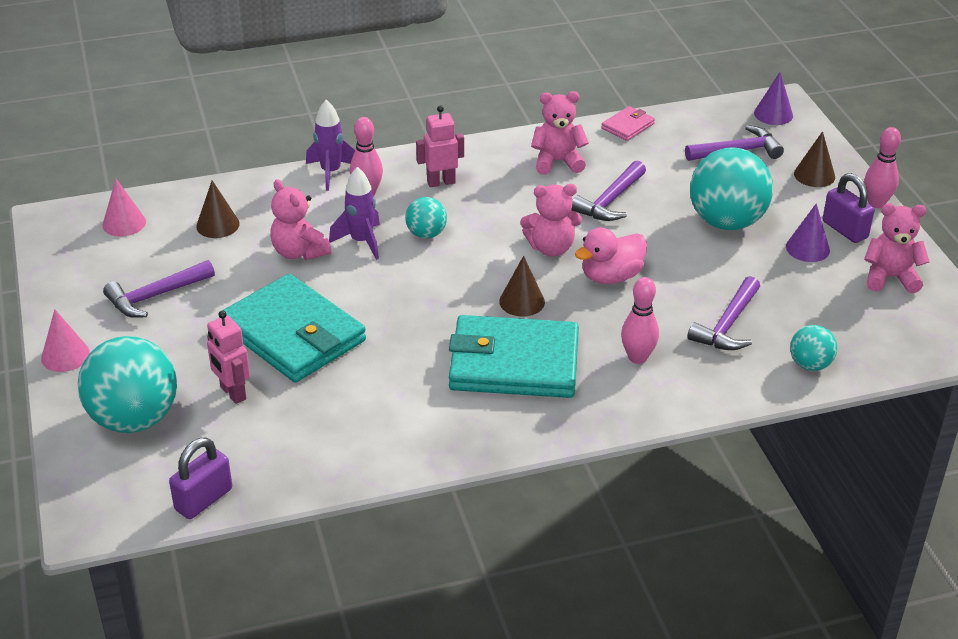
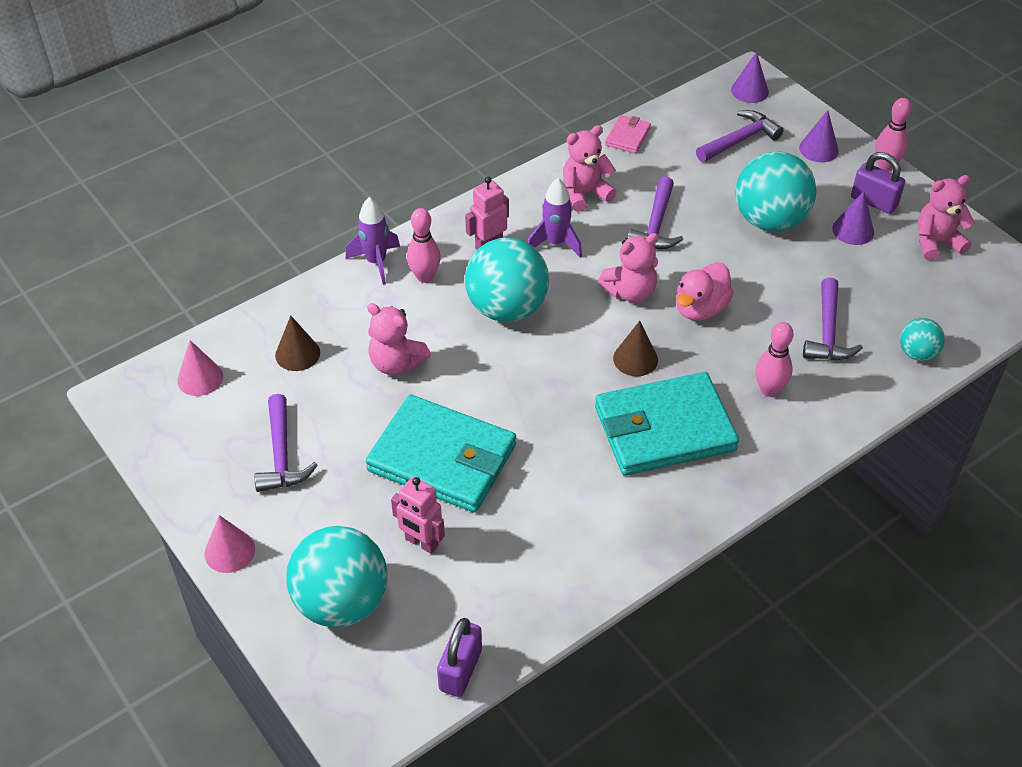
camera: 20 degrees left, 10 degrees up
(155, 296) = (282, 455): purple hammer -> purple hammer turned 45 degrees counterclockwise
(361, 242) = (450, 334): purple rocket -> purple rocket (555, 243)
(426, 234) = (507, 308): turquoise ball -> turquoise ball, size x1.99
(814, 175) = (818, 149): brown cone -> purple cone

